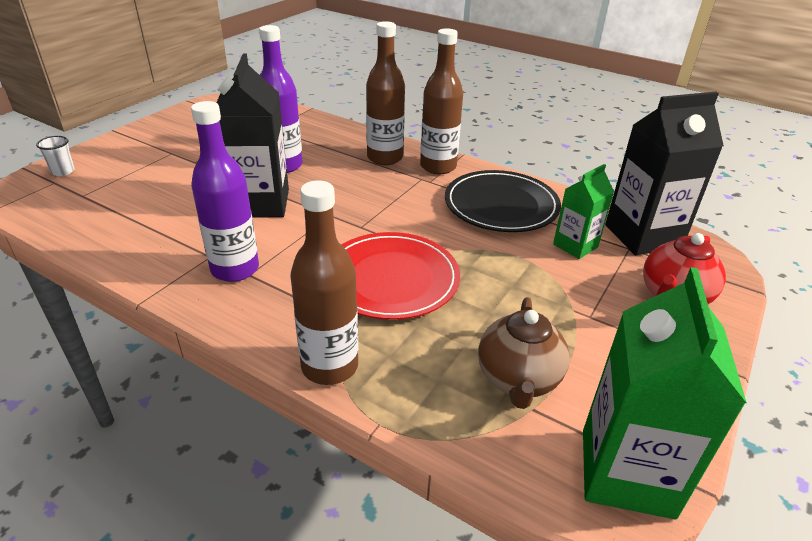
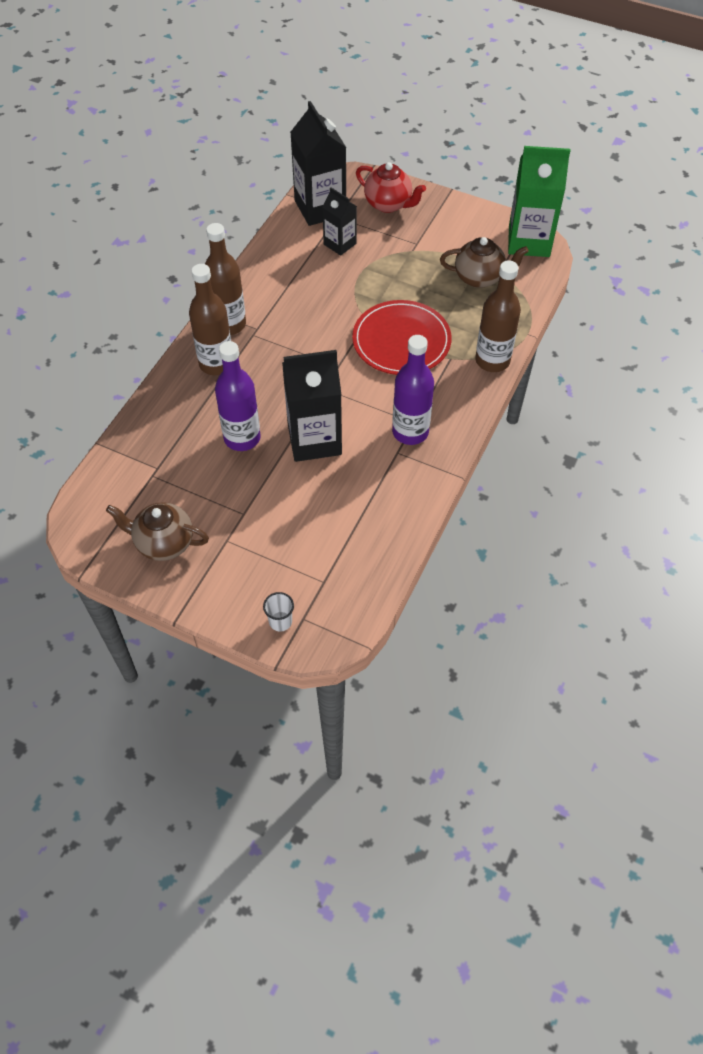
camera: 95 degrees left, 20 degrees up
(191, 128) = (163, 543): none -> brown teapot
(501, 205) = (290, 282): black plate -> none
(575, 246) = (340, 244): green carton -> black carton

